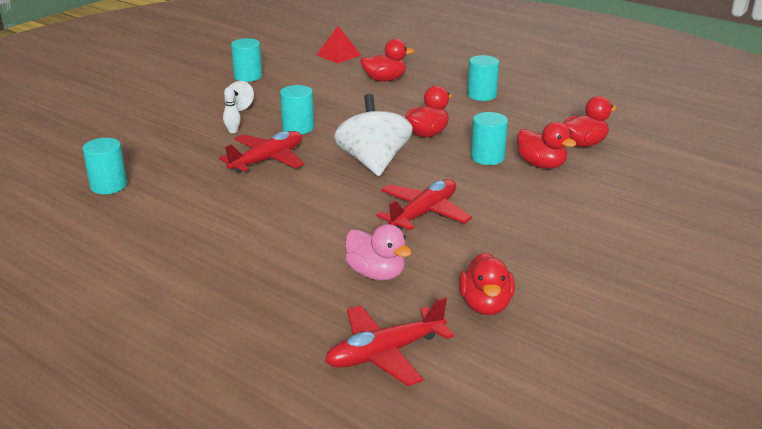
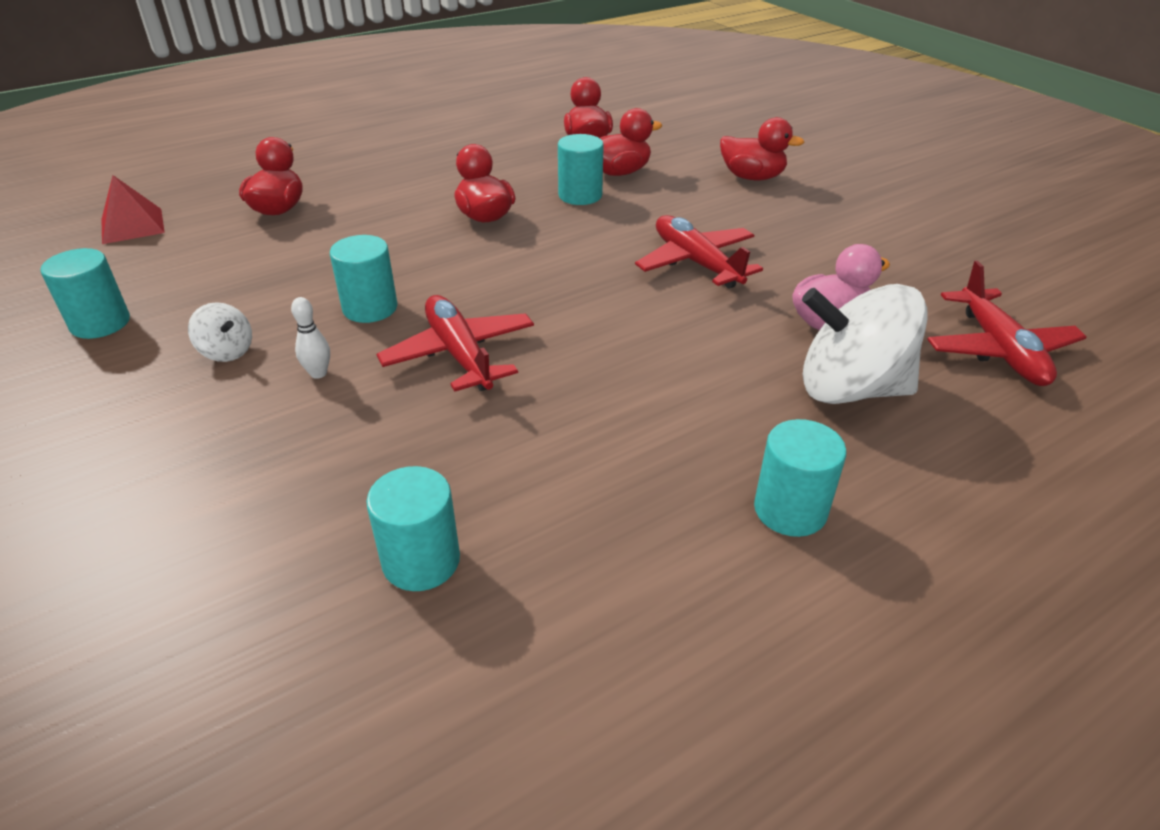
camera: 70 degrees left, 10 degrees up
(373, 162) = (537, 269): white spinning top -> white spinning top (850, 389)
(481, 95) = (407, 161): turquoise cylinder -> turquoise cylinder (790, 510)
(485, 305) = (907, 270): red duck -> red duck (752, 177)

